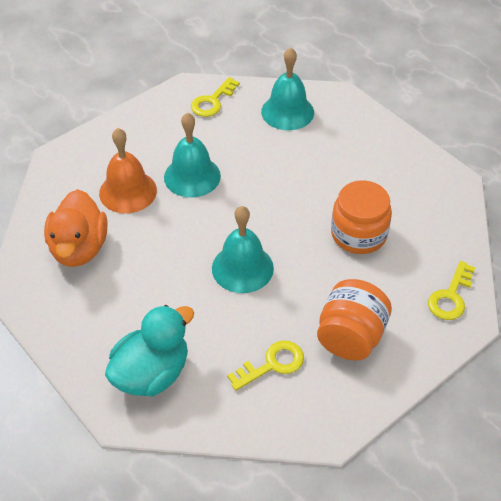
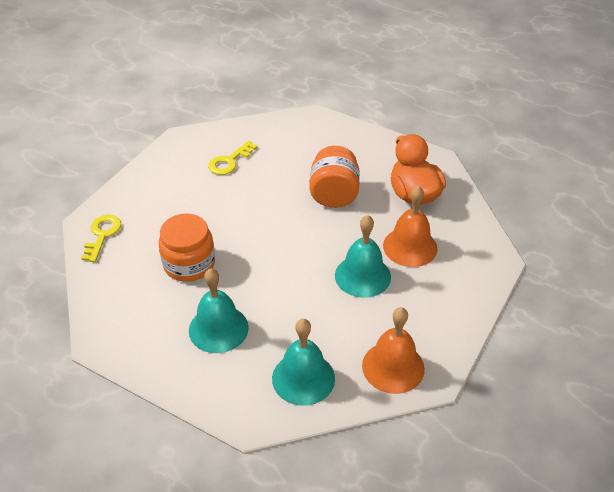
camera: 160 degrees right, 5 degrees down
(152, 373) = (307, 139): turquoise duck -> none
(212, 101) = (393, 367): yellow key -> orange bell
(242, 268) = (278, 213): turquoise bell -> turquoise bell (218, 328)
(350, 337) = (178, 189): orange jar -> orange jar (334, 194)

